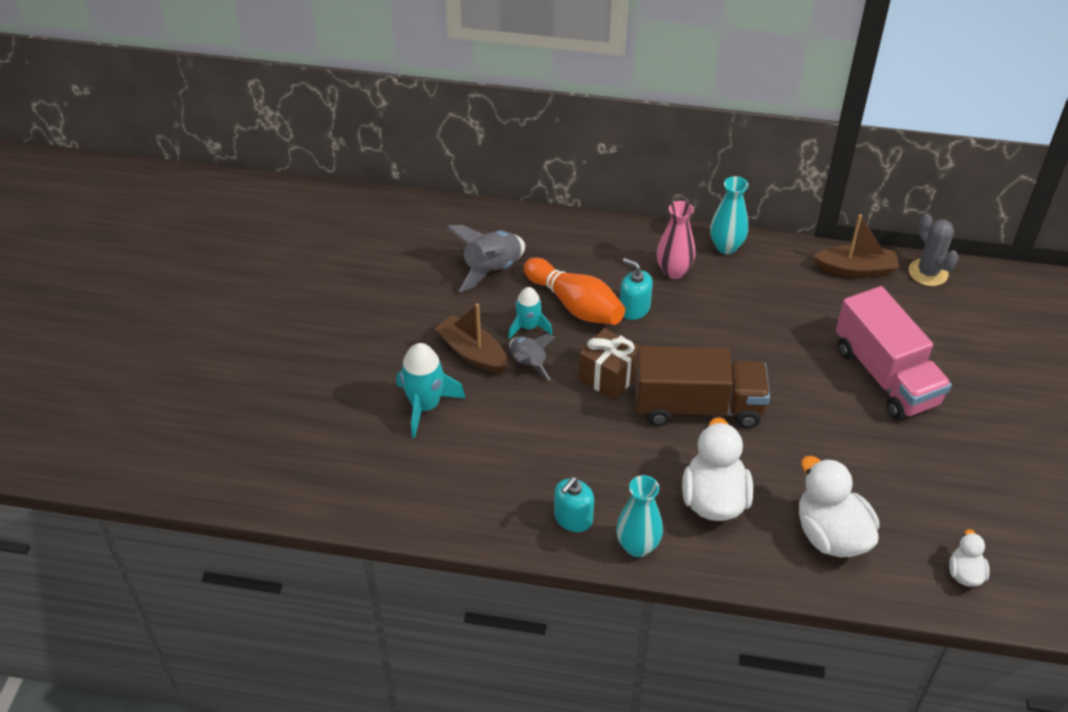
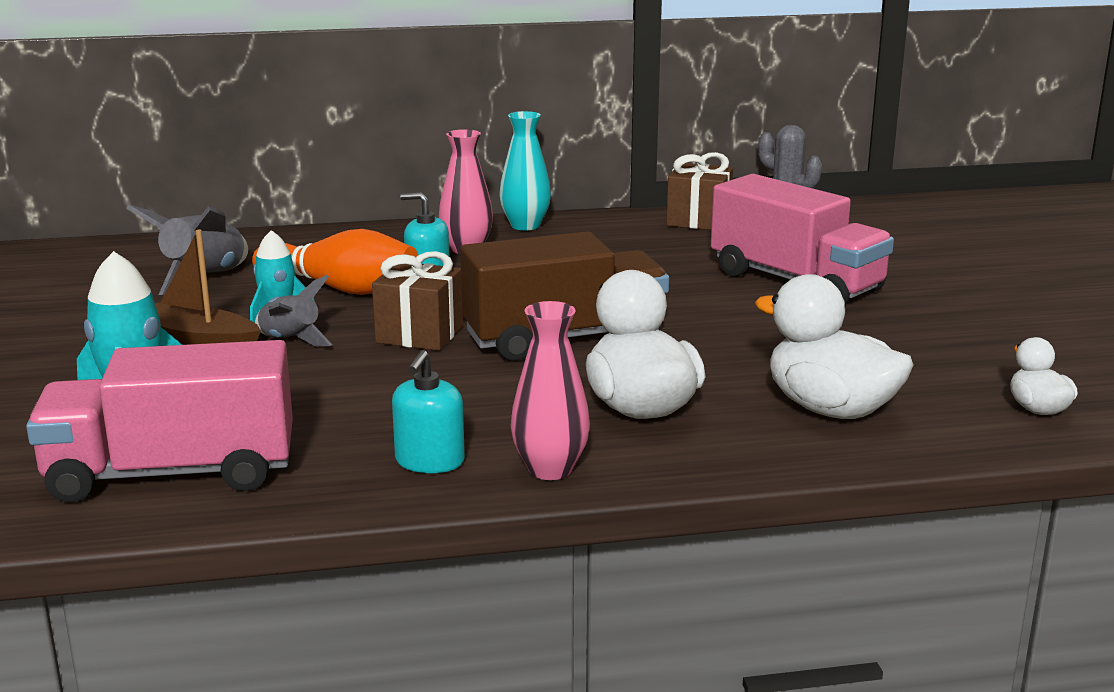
camera: 20 degrees left, 25 degrees down
(432, 489) = (172, 473): none -> pink truck
(637, 546) = (550, 469): turquoise vase -> pink vase
(856, 269) = (698, 220): brown boat -> brown gift

